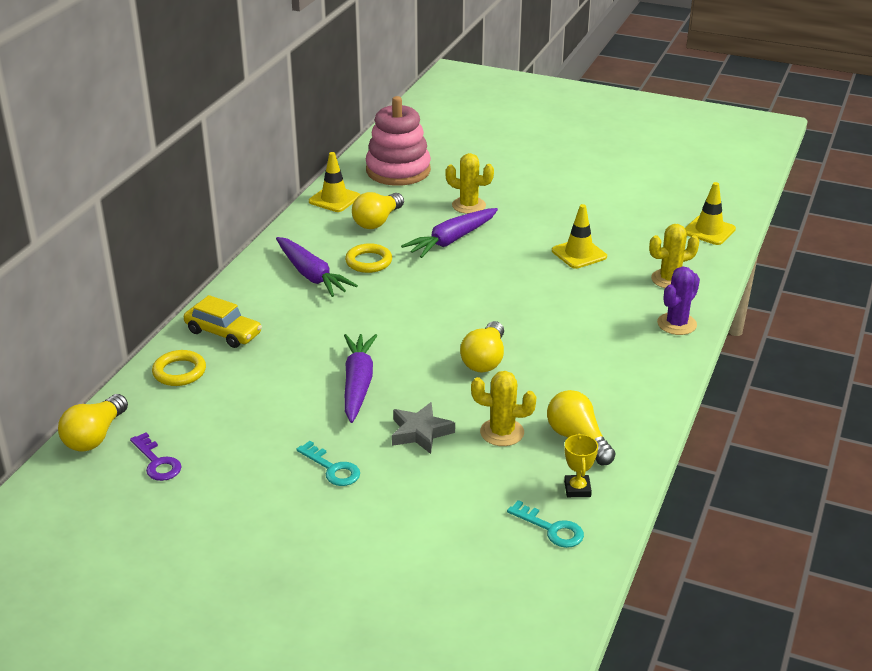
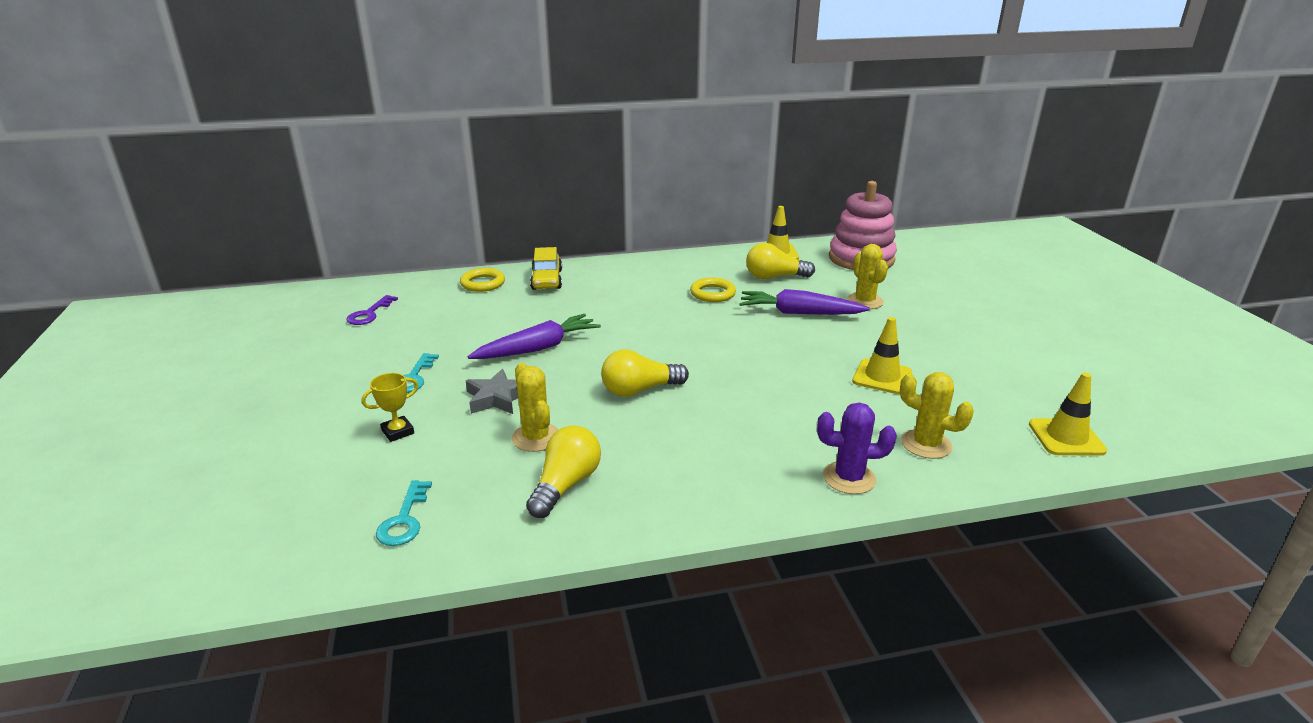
camera: 55 degrees right, 5 degrees down
(95, 436) = (383, 286): yellow light bulb -> none
(311, 275) = (662, 281): purple carrot -> none
(577, 489) = (482, 513): yellow trophy -> yellow trophy (398, 432)

